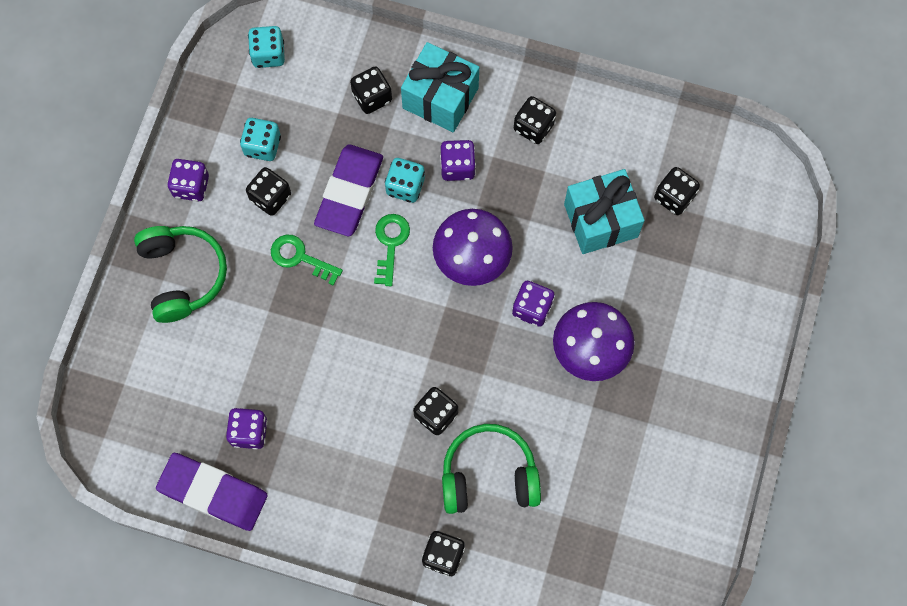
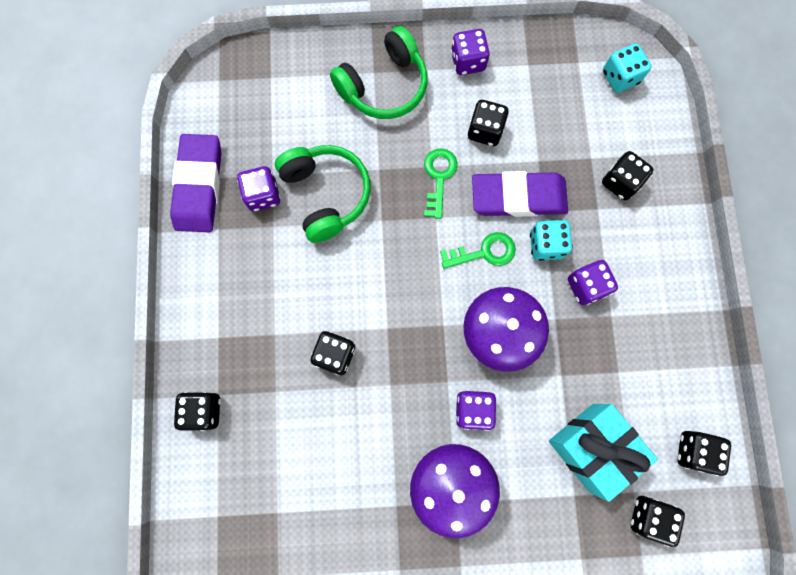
camera: 70 degrees right, 5 degrees up
(262, 146) = (530, 106): turquoise dice -> none
(440, 98) = (648, 245): turquoise gift -> none
(489, 476) = (293, 427): green headphones -> green headphones (326, 195)
(533, 127) = (659, 345): black dice -> black dice (694, 451)

